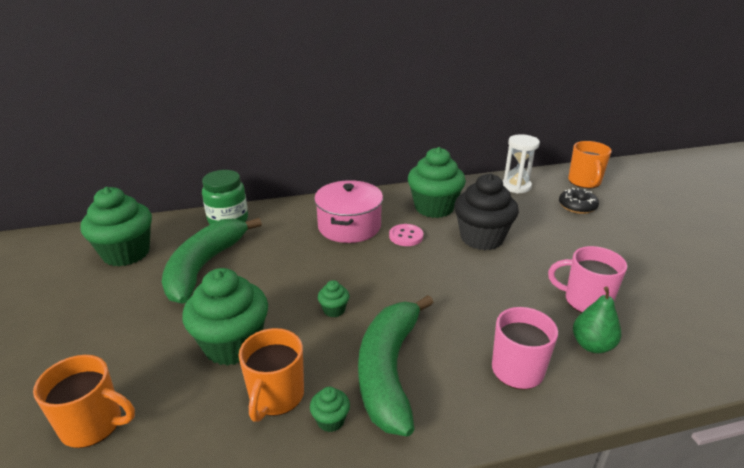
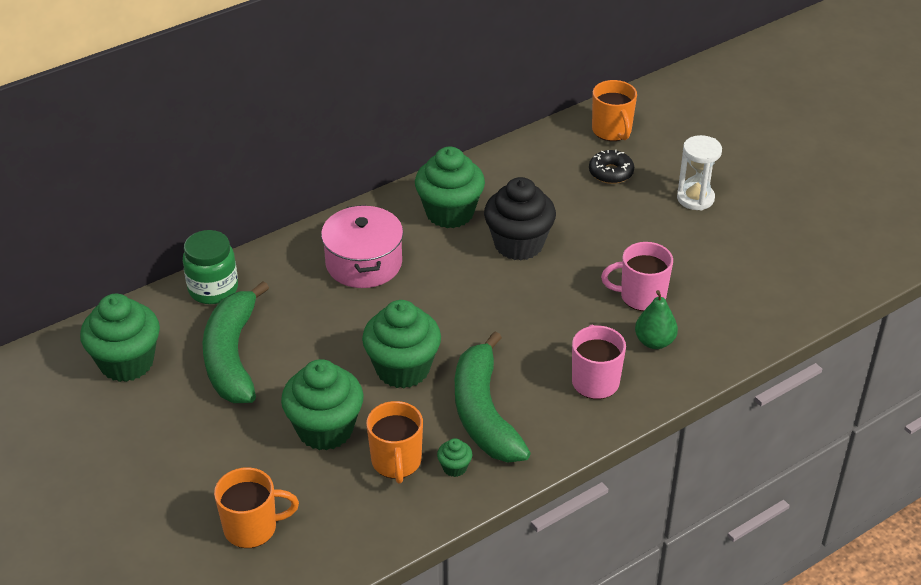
camera: 20 degrees left, 10 degrees up
(334, 310) = (402, 369): green cupcake -> green cupcake, size x2.36
(406, 236) = (435, 262): pink button -> none
(516, 186) = (534, 156): white hourglass -> white hourglass (695, 198)

